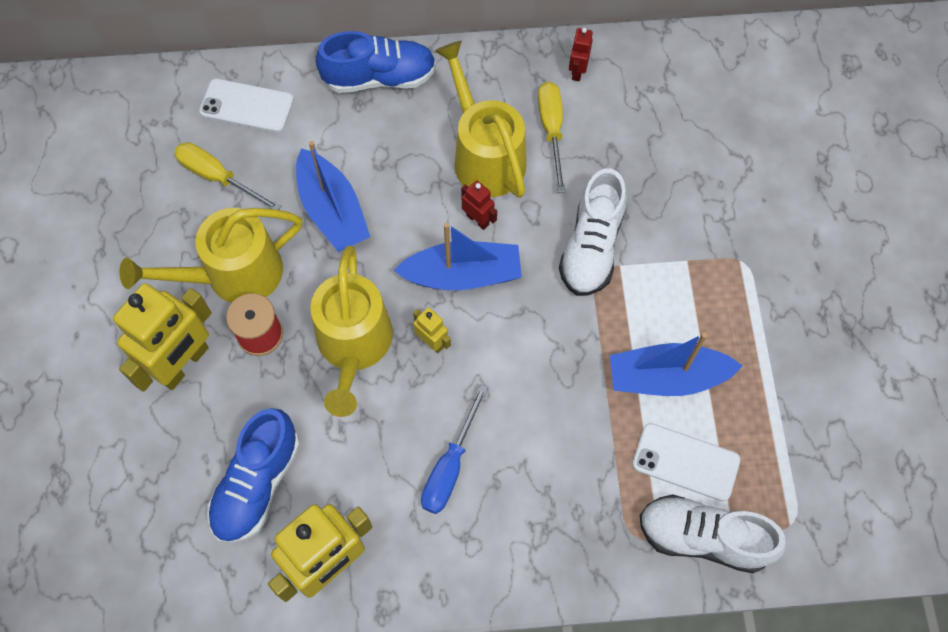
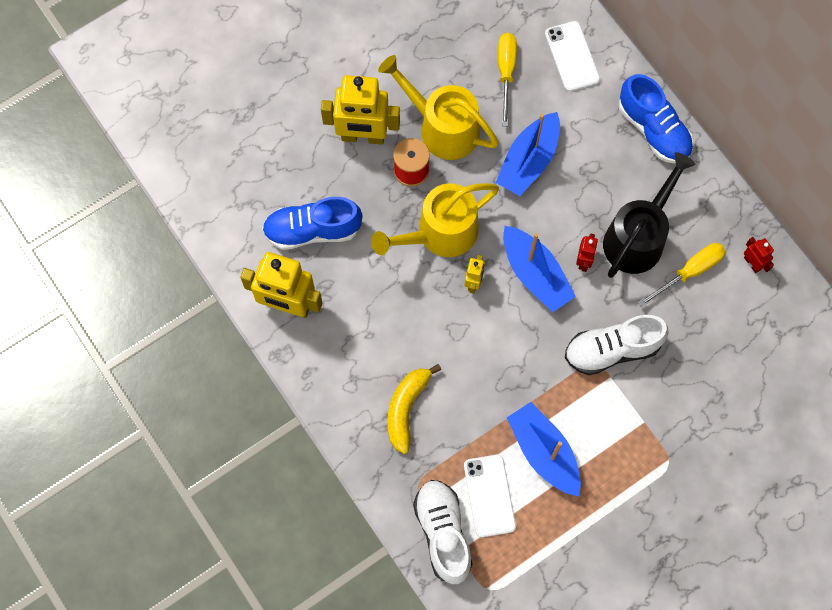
camera: 60 degrees right, 5 degrees up
(450, 466) = (394, 342): blue screwdriver -> none
(484, 155) = (638, 237): yellow watering can -> black watering can
(535, 497) = (406, 408): none -> yellow banana
(577, 71) = (752, 263): red robot -> red robot turned 75 degrees clockwise

